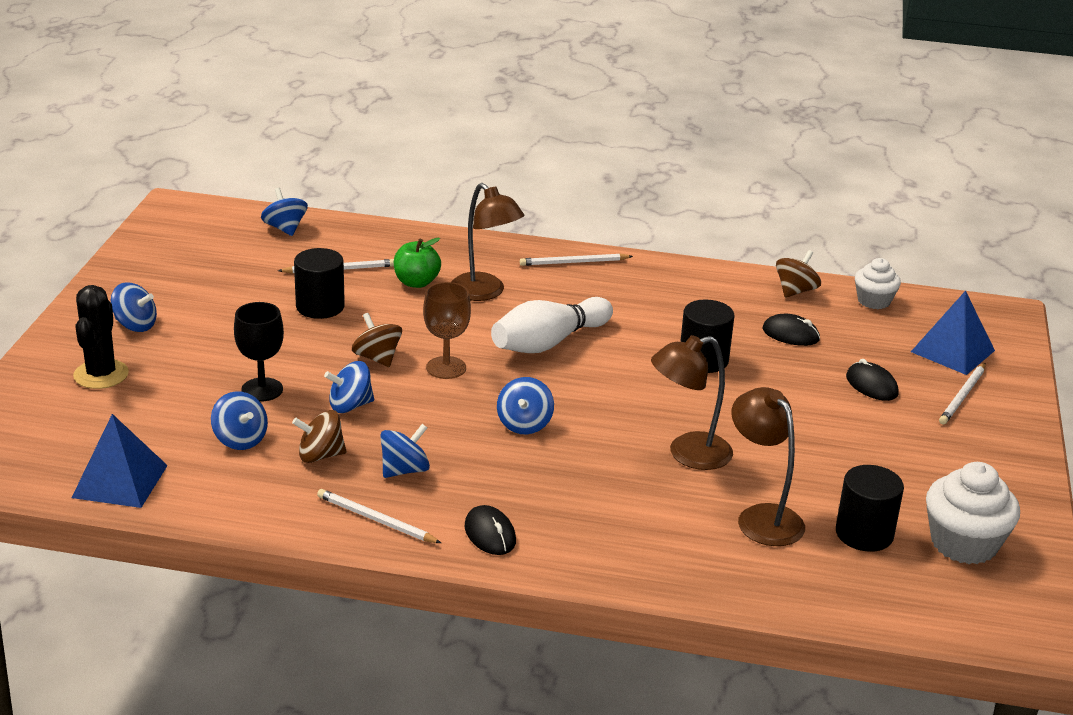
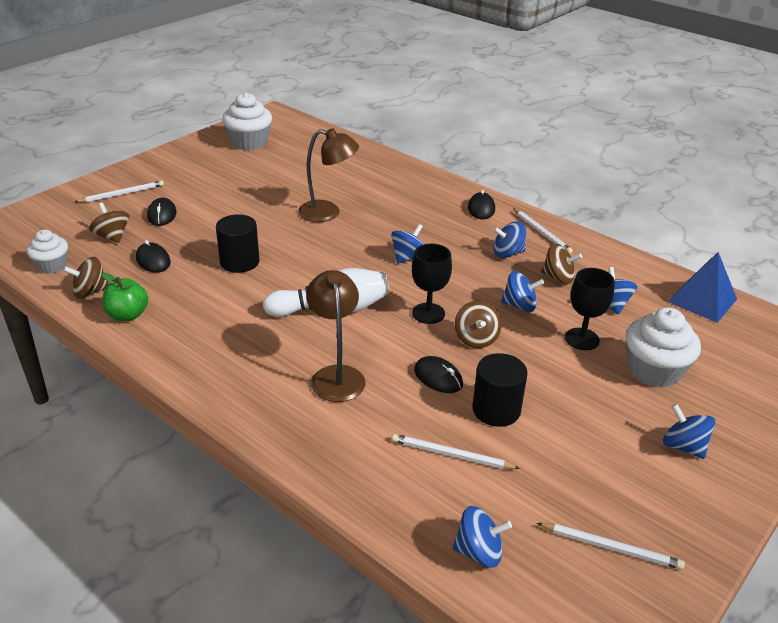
camera: 150 degrees left, 5 degrees up
(101, 374) = (717, 396): black cactus -> none
(173, 380) = (654, 370): none -> white cupcake
(285, 228) = (479, 552): blue spinning top -> blue spinning top turned 90 degrees counterclockwise
(390, 316) = (438, 377): none -> black mouse
(416, 282) = (387, 409): green apple -> green apple (128, 315)
(446, 368) = (428, 313): brown goblet -> black goblet
(573, 262) = (222, 383): white pencil -> white pencil (611, 547)
(762, 517) = (328, 176): brown lamp -> none
(864, 534) = (289, 157): black cylinder -> none
(875, 345) = (112, 236): none -> brown spinning top
(952, 351) = (74, 218): blue pyramid -> none

